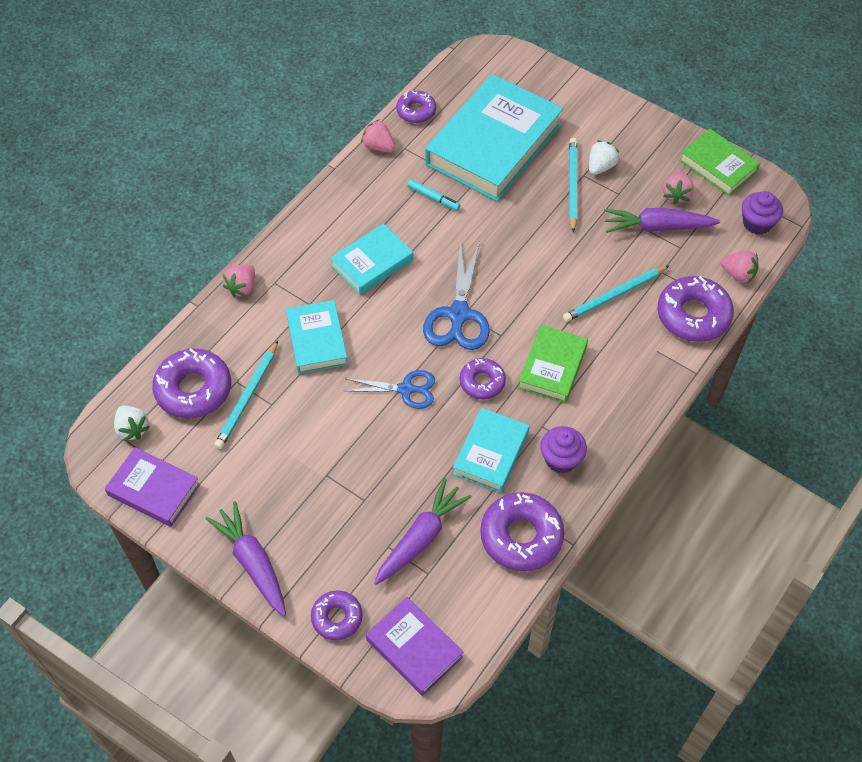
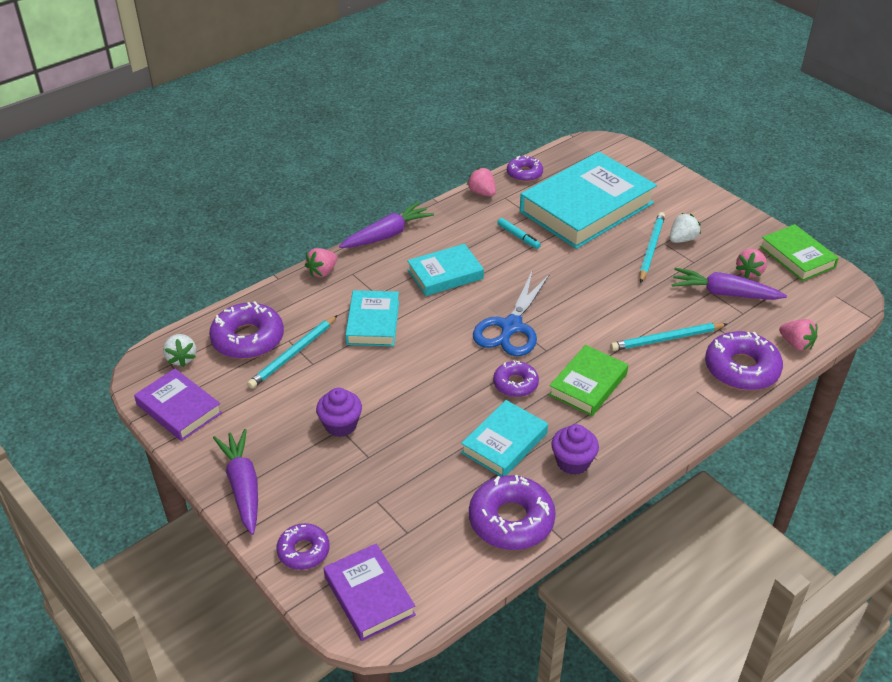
camera: 15 degrees right, 15 degrees down
(406, 389) = (441, 376): blue scissors -> none
(421, 537) = (411, 500): purple carrot -> purple carrot (387, 235)
(757, 223) = (825, 307): purple cupcake -> purple cupcake (340, 425)

